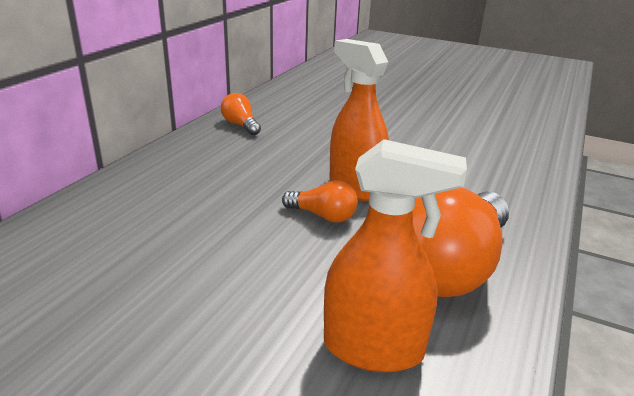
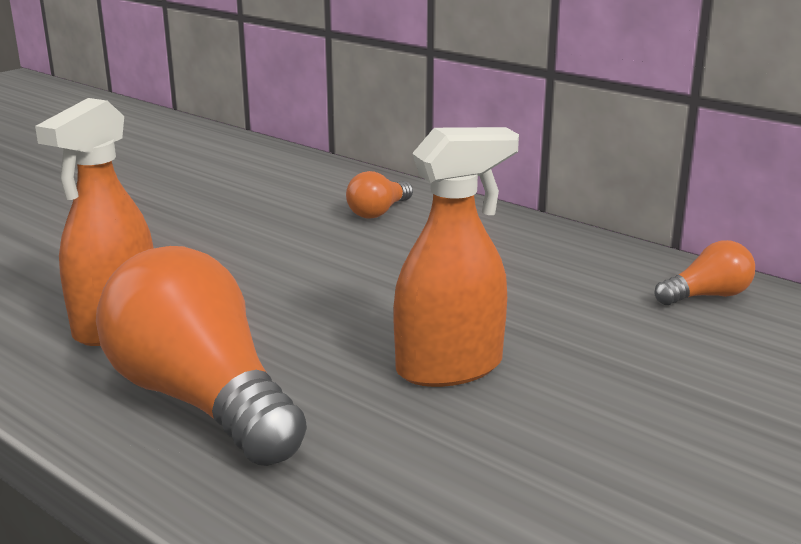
camera: 105 degrees right, 5 degrees down
(323, 216) = (374, 331): orange light bulb -> orange light bulb (378, 212)

